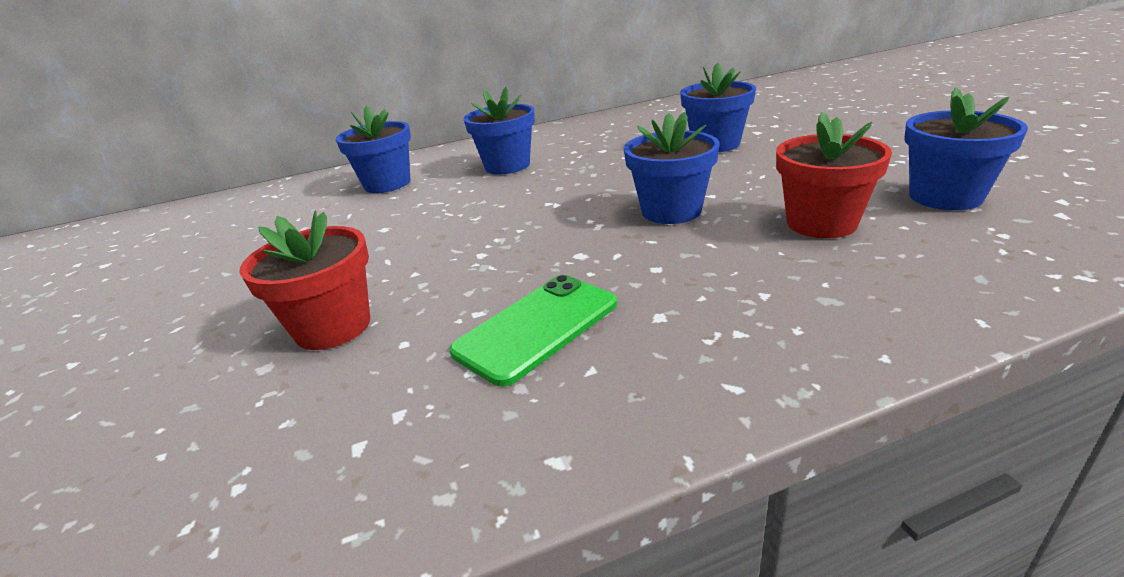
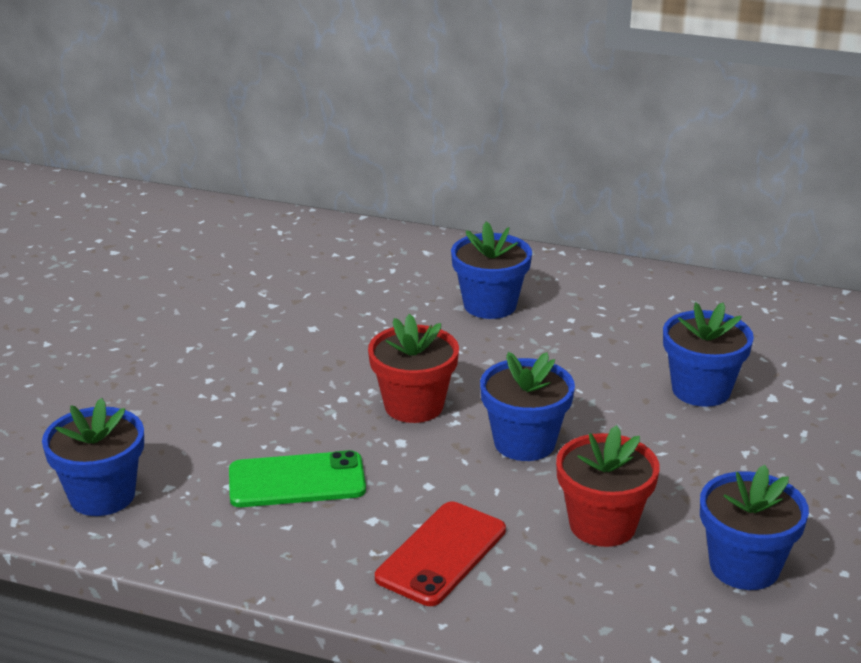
camera: 35 degrees right, 0 degrees up
(333, 327) = (193, 405): red flower pot -> red flower pot (414, 406)
(387, 184) = (373, 270): blue flower pot -> blue flower pot (102, 495)
(764, 305) = (441, 554): none -> red phone

